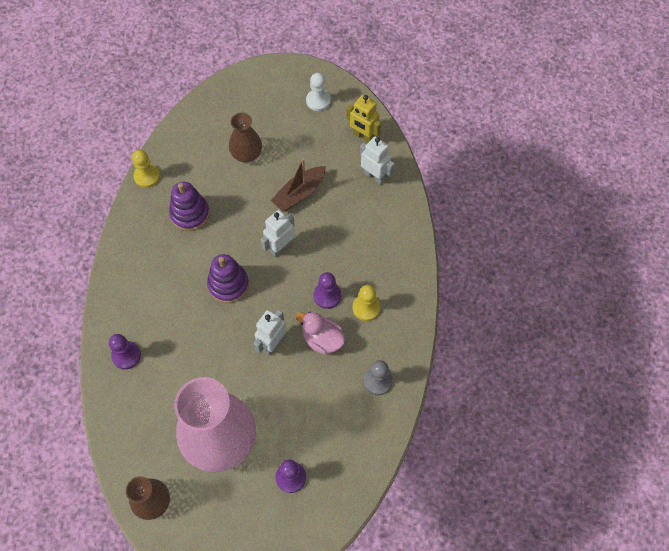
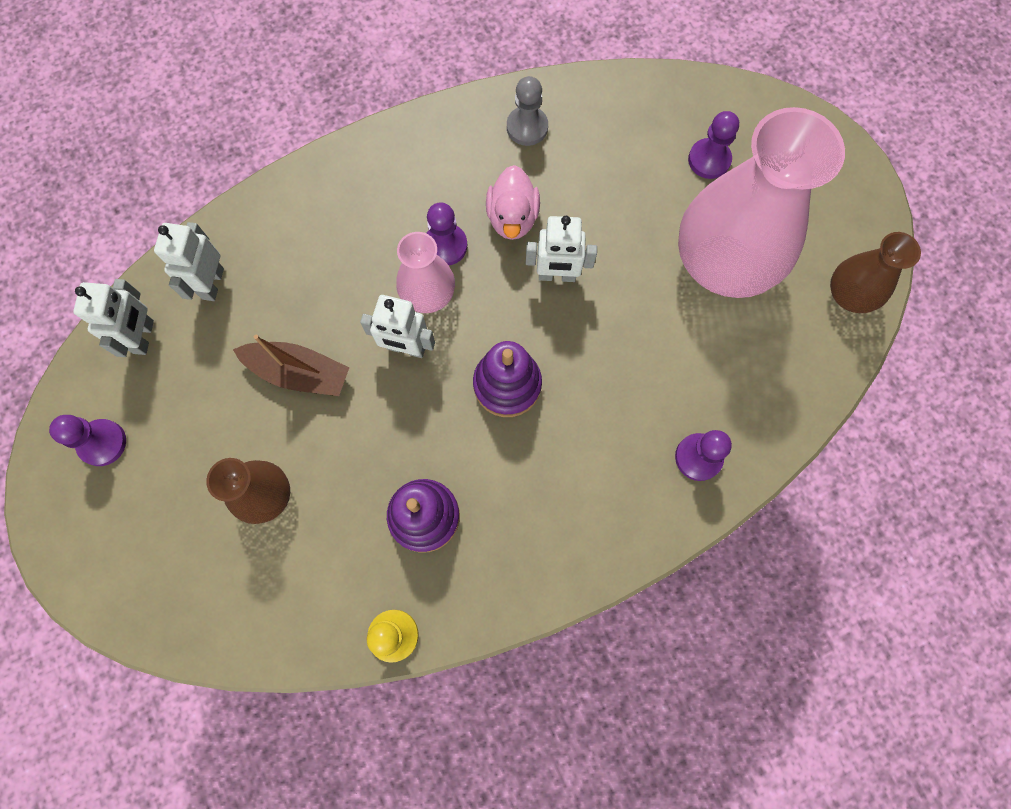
camera: 120 degrees left, 10 degrees up
(303, 272) = (428, 295): none -> pink vase
(318, 101) = (102, 443): white pawn -> purple pawn
(363, 136) = (144, 337): yellow robot -> white robot
(366, 308) = (434, 189): yellow pawn -> none

